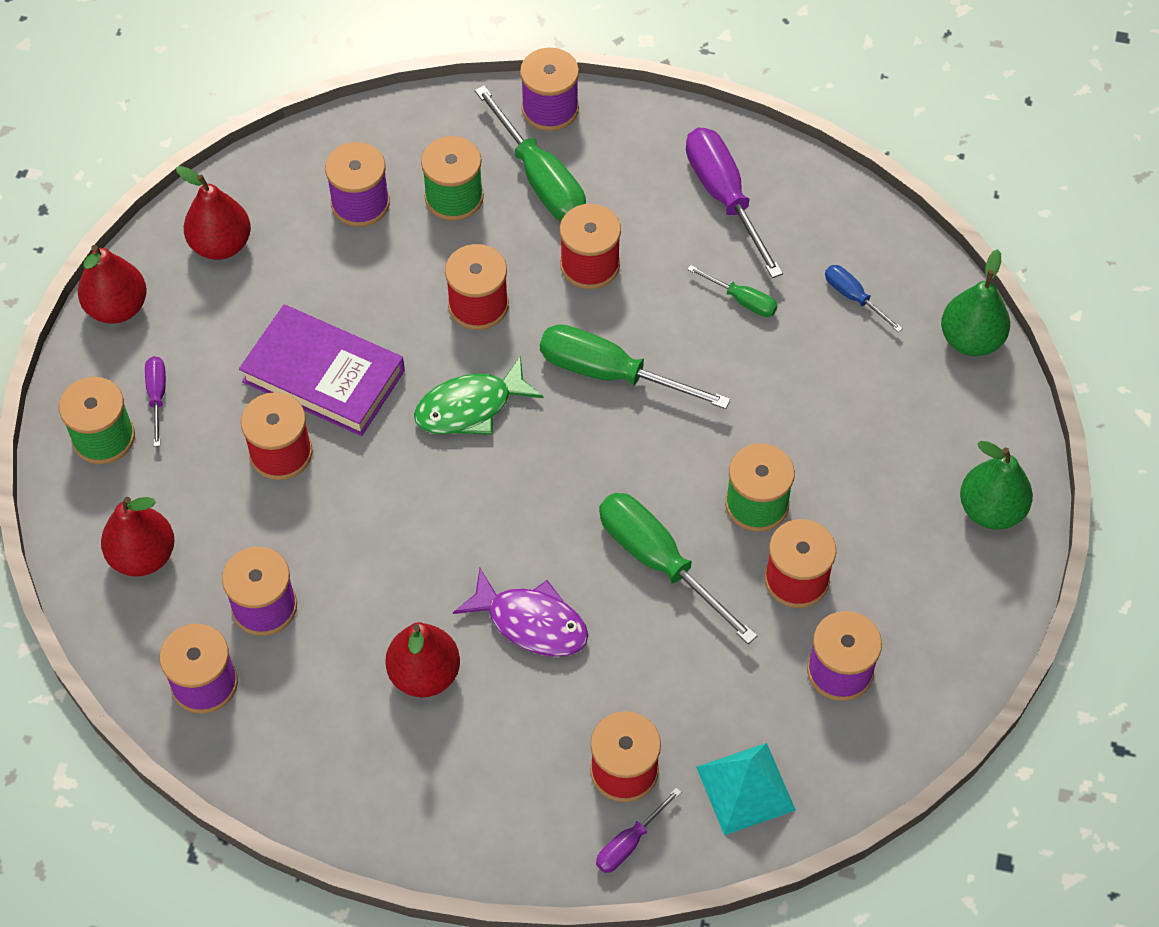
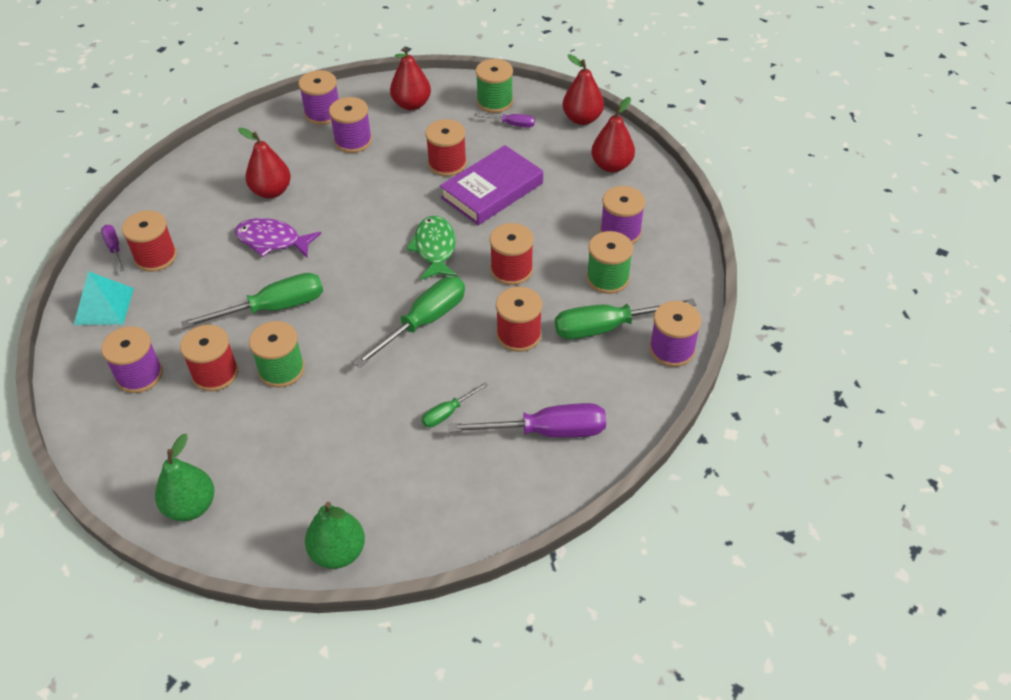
camera: 110 degrees right, 10 degrees down
(531, 622) = (272, 241): purple fish -> purple fish turned 60 degrees clockwise
(853, 297) = (416, 485): blue screwdriver -> none

